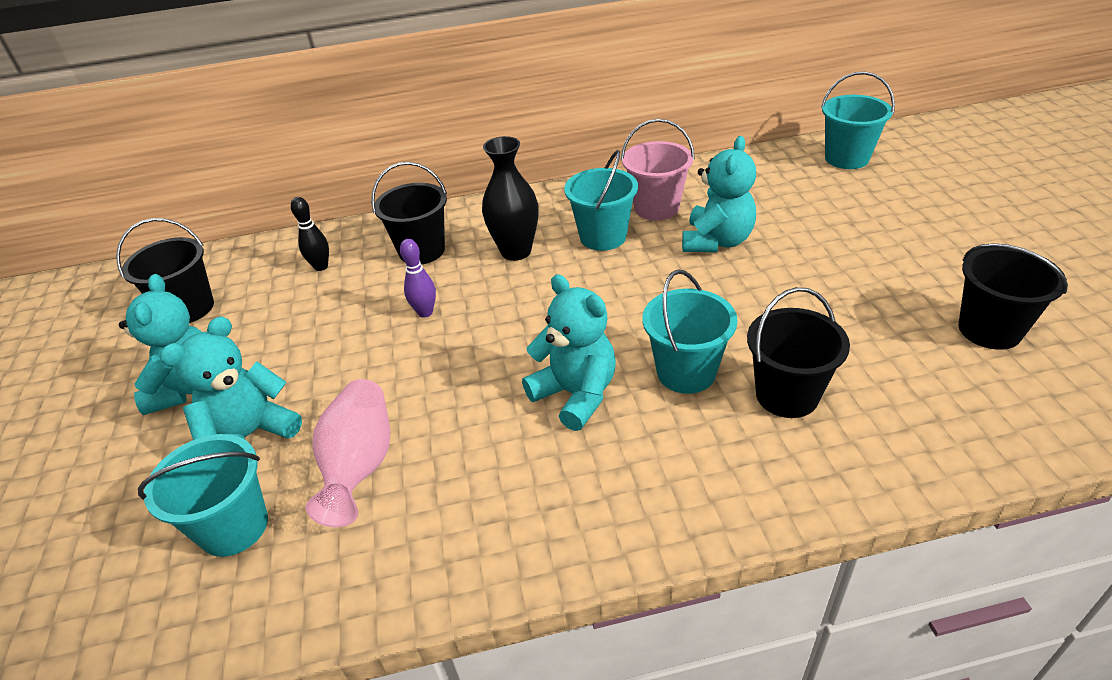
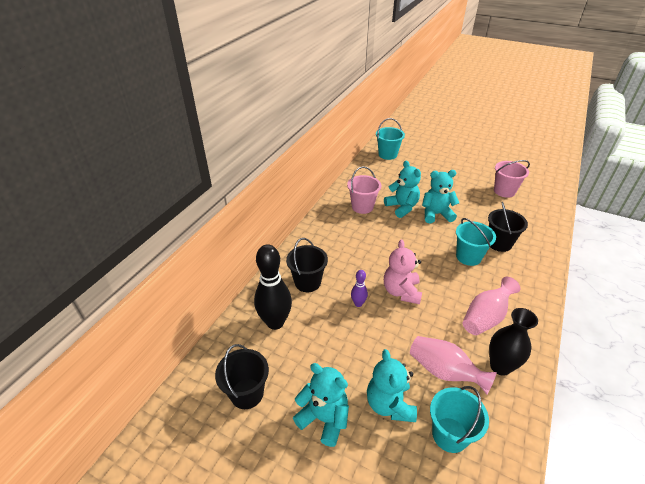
camera: 55 degrees left, 0 degrees up
(321, 267) = (275, 322): black bowling pin -> black bowling pin, size x2.09
(498, 339) = (401, 291): none -> pink teddy bear
(516, 251) = (345, 256): black vase -> black vase (500, 366)
(539, 463) = (485, 317): none -> pink vase
(575, 394) = (456, 289): turquoise teddy bear -> turquoise teddy bear (436, 214)
(603, 237) = (365, 229): turquoise bucket -> none
(989, 330) = (504, 191): black bucket -> pink bucket

